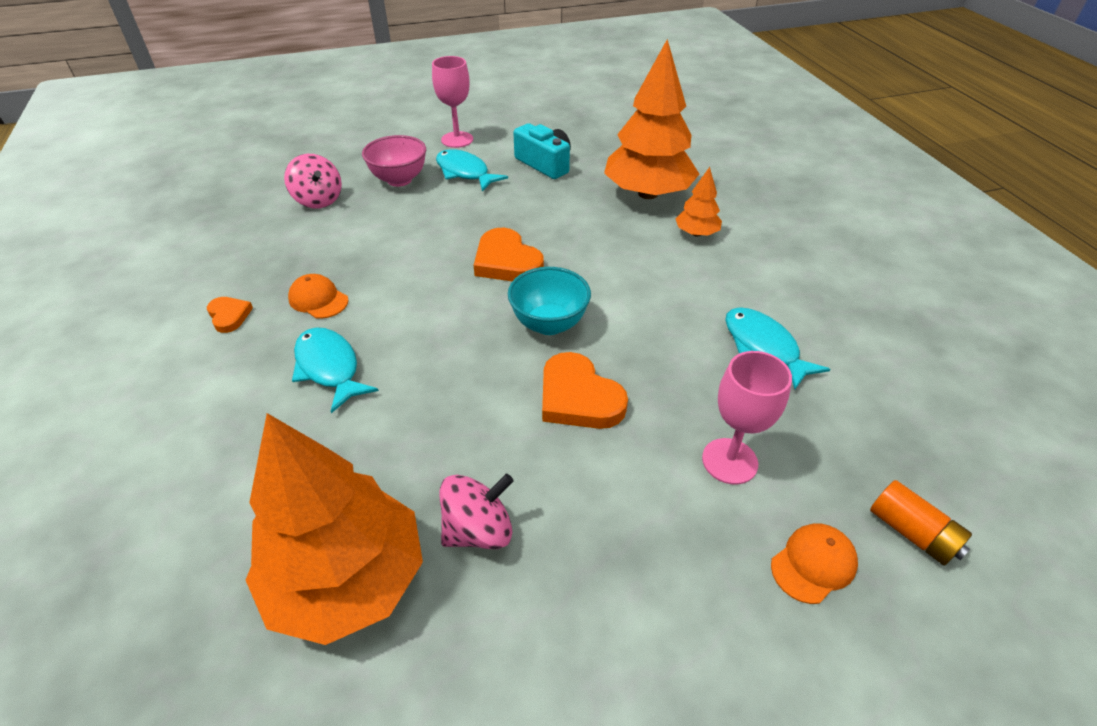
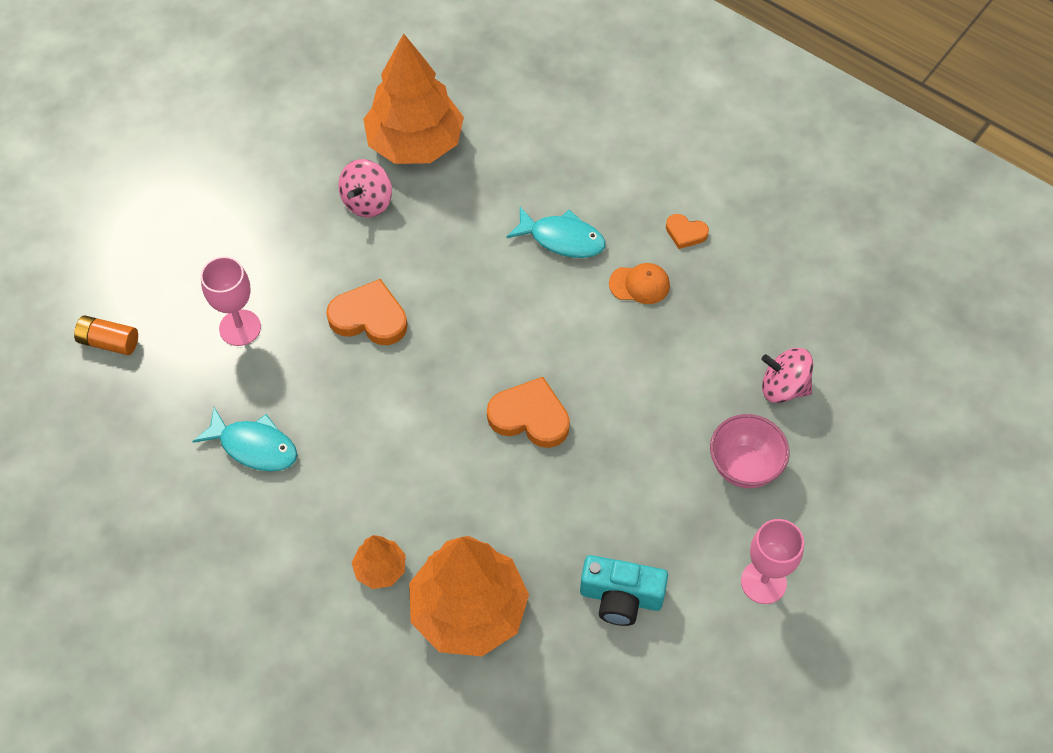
camera: 145 degrees right, 15 degrees up
(465, 172) = (691, 523): turquoise fish -> none
(549, 324) = (439, 369): turquoise bowl -> none
(813, 564) = (165, 289): orange cap -> none

